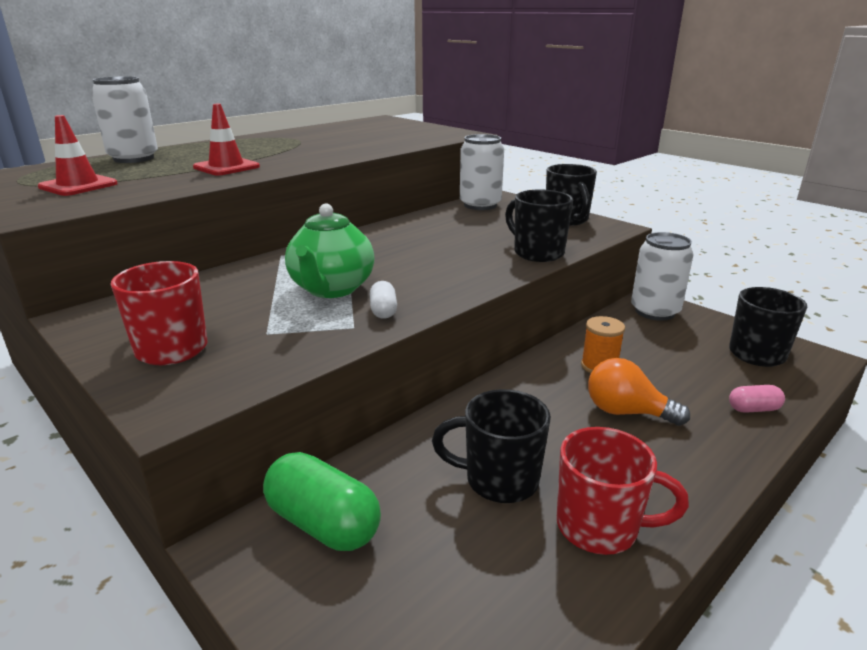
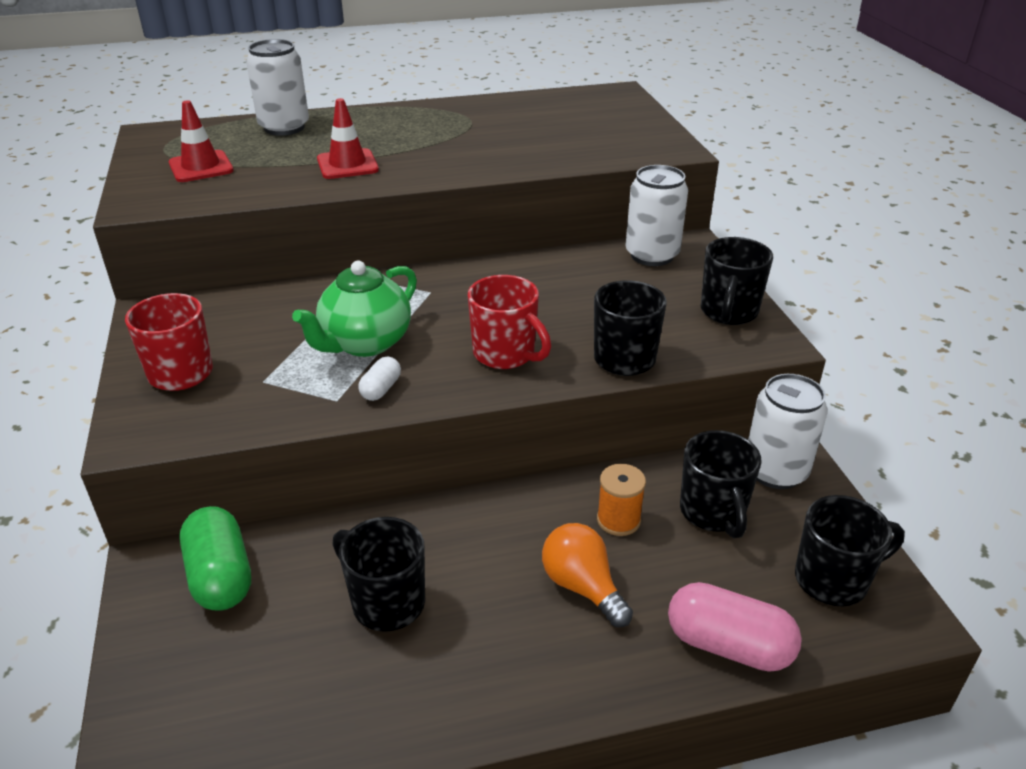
camera: 30 degrees right, 10 degrees up
(600, 527) = (422, 688): red mug -> red mug (505, 354)
(649, 343) = (713, 513): none -> black mug
(753, 409) = (728, 645): pink capsule -> pink capsule, size x1.94

